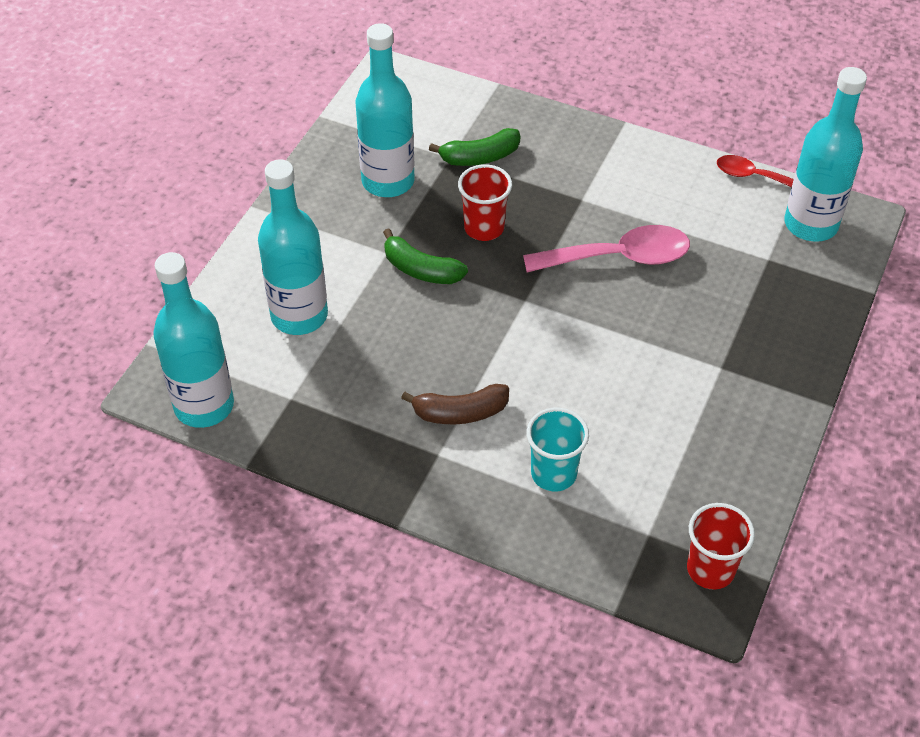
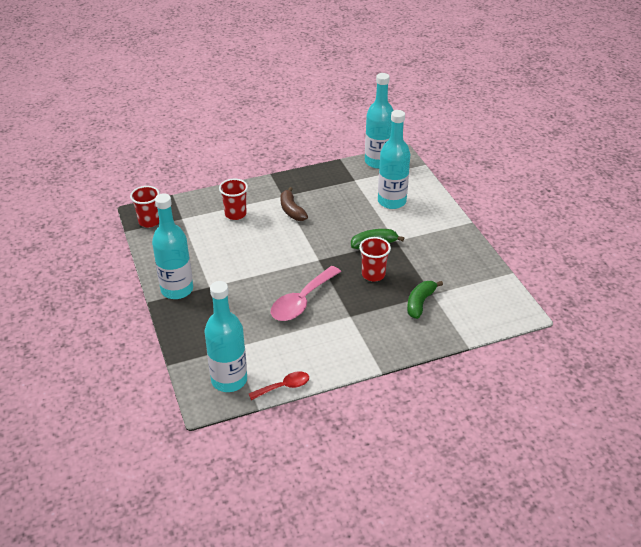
camera: 135 degrees right, 10 degrees down
(388, 181) = (439, 266): turquoise bottle -> turquoise bottle (177, 289)
(460, 412) = (291, 210): brown banana -> brown banana turned 60 degrees counterclockwise
(553, 474) = (235, 214): turquoise cup -> red cup

